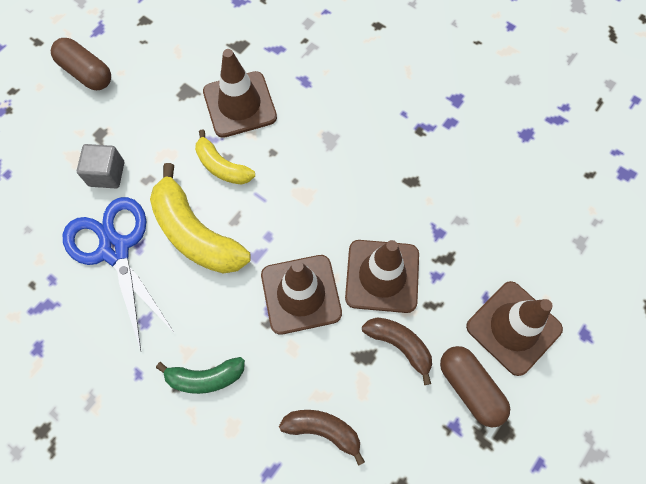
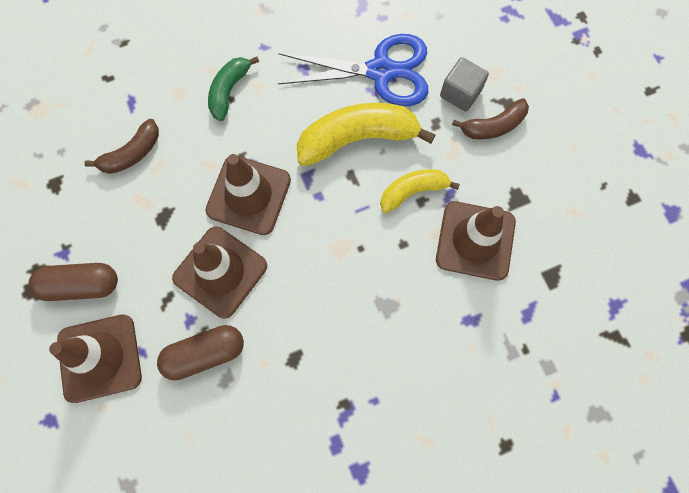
camera: 120 degrees right, 5 degrees up
(86, 73) = (588, 119): brown capsule -> brown capsule (204, 354)
(399, 345) = (153, 250): brown banana -> brown banana (493, 126)

